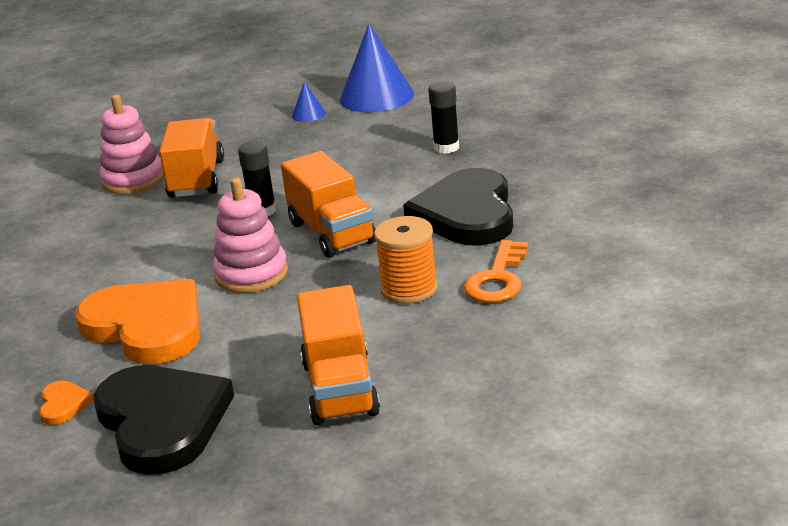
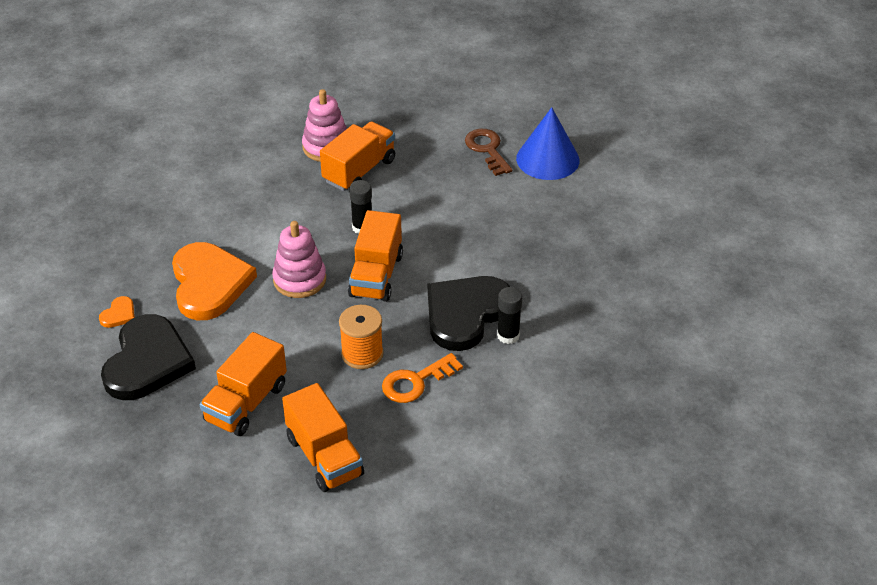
camera: 35 degrees right, 15 degrees up
(308, 114) = (487, 149): blue cone -> brown key
(446, 148) = (527, 242): black glue stick -> black glue stick (508, 335)
(497, 379) = (324, 456): none -> orange truck

